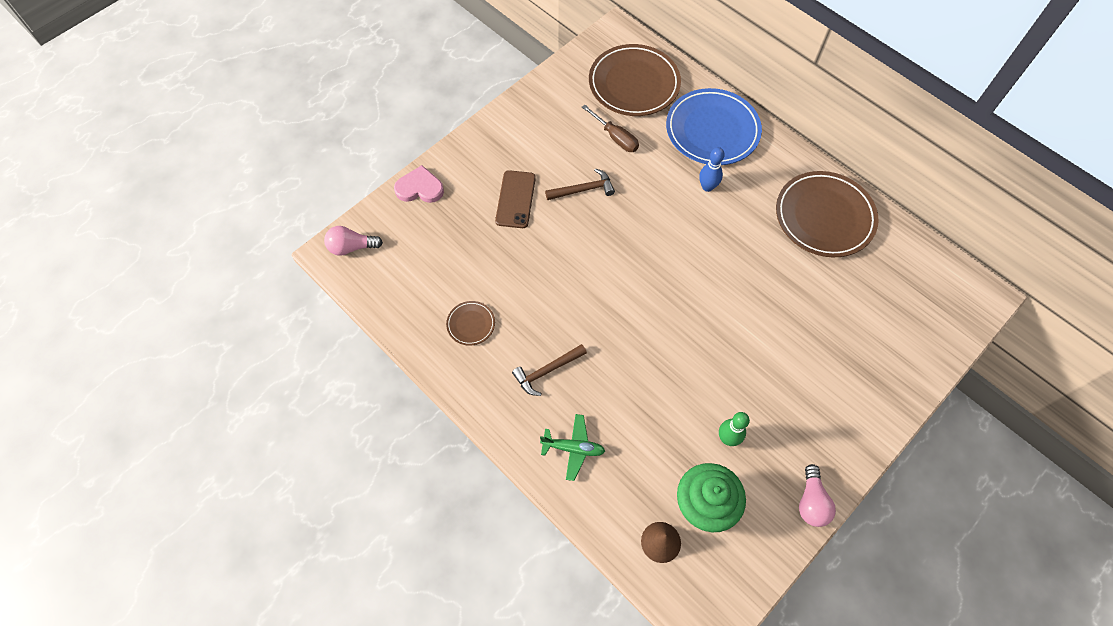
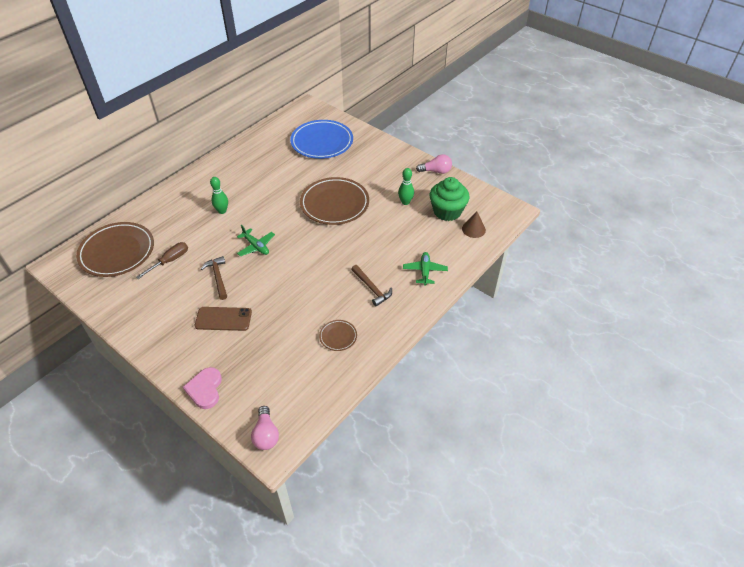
camera: 95 degrees left, 15 degrees down
(636, 229) = (256, 246): none -> green plane
(707, 187) = (222, 211): blue bowling pin -> green bowling pin
(712, 130) = (172, 208): blue plate -> blue plate (322, 142)
(824, 217) = (251, 159): brown plate -> brown plate (334, 204)

